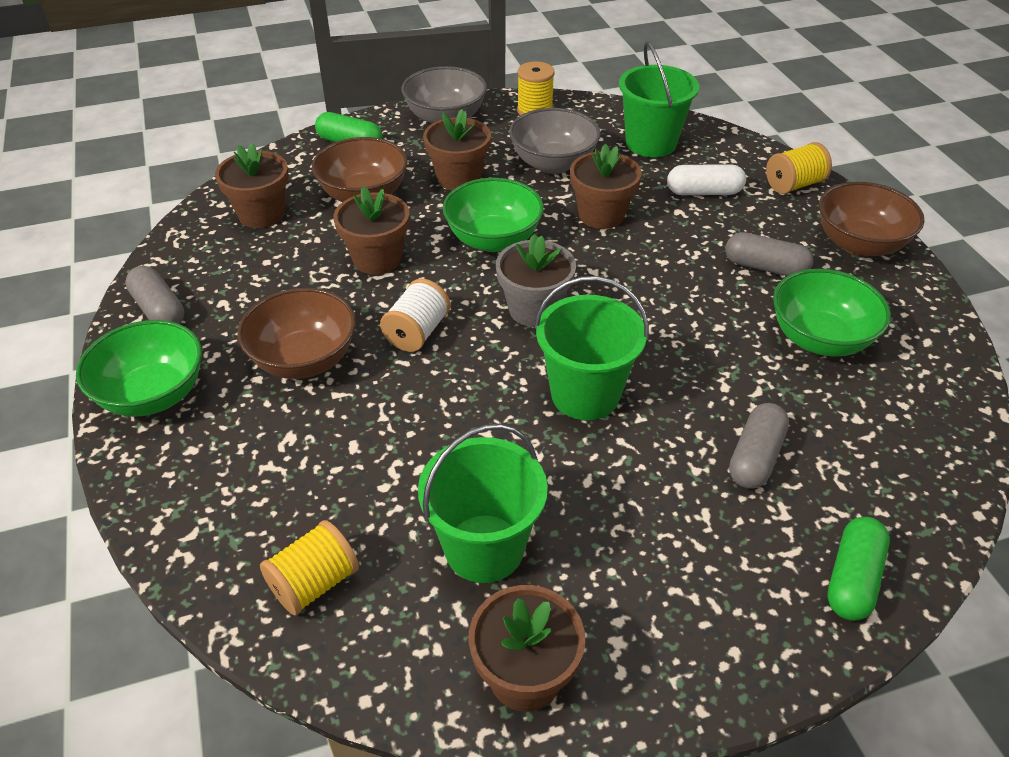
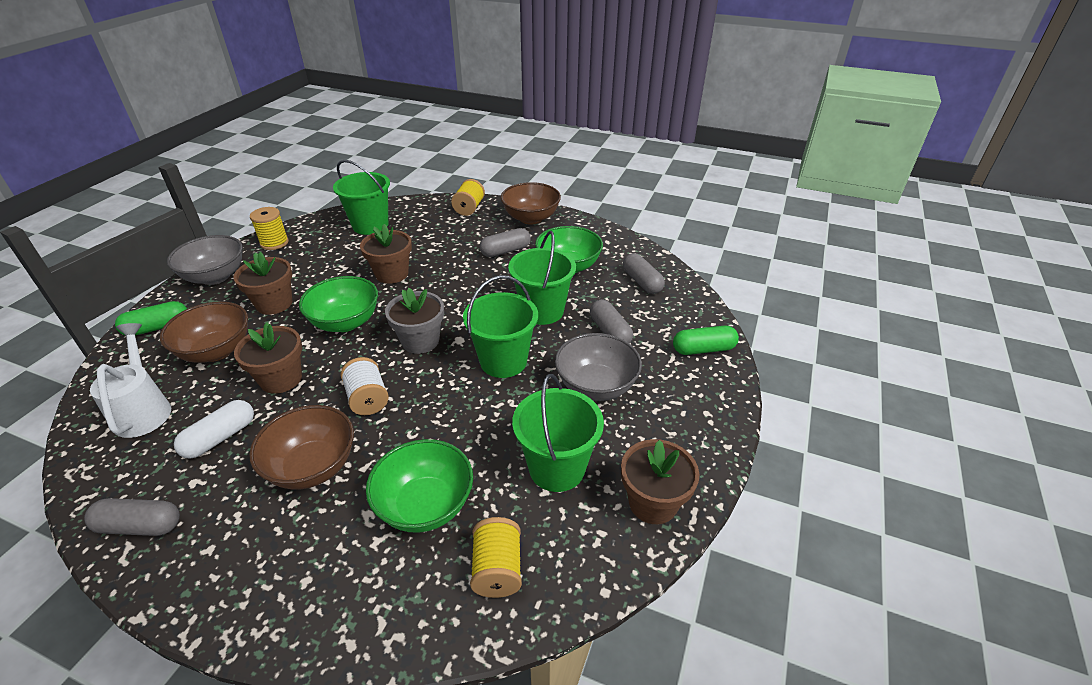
camera: 50 degrees left, 5 degrees down
(153, 395) = (221, 577): green bowl -> green bowl (425, 505)
(261, 214) = (143, 410): brown flower pot -> white watering can
(553, 164) = (326, 264): grey bowl -> grey bowl (596, 386)
(704, 192) = (431, 234): white capsule -> white capsule (220, 438)
(707, 370) = (542, 311): none -> green bucket
(852, 579) = (703, 349): green capsule -> green capsule turned 75 degrees counterclockwise
(897, 429) = (642, 282): none -> grey capsule

